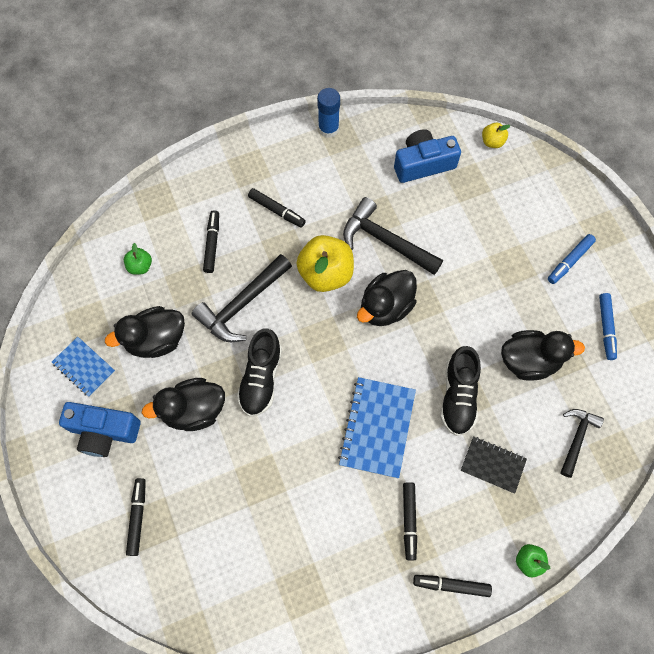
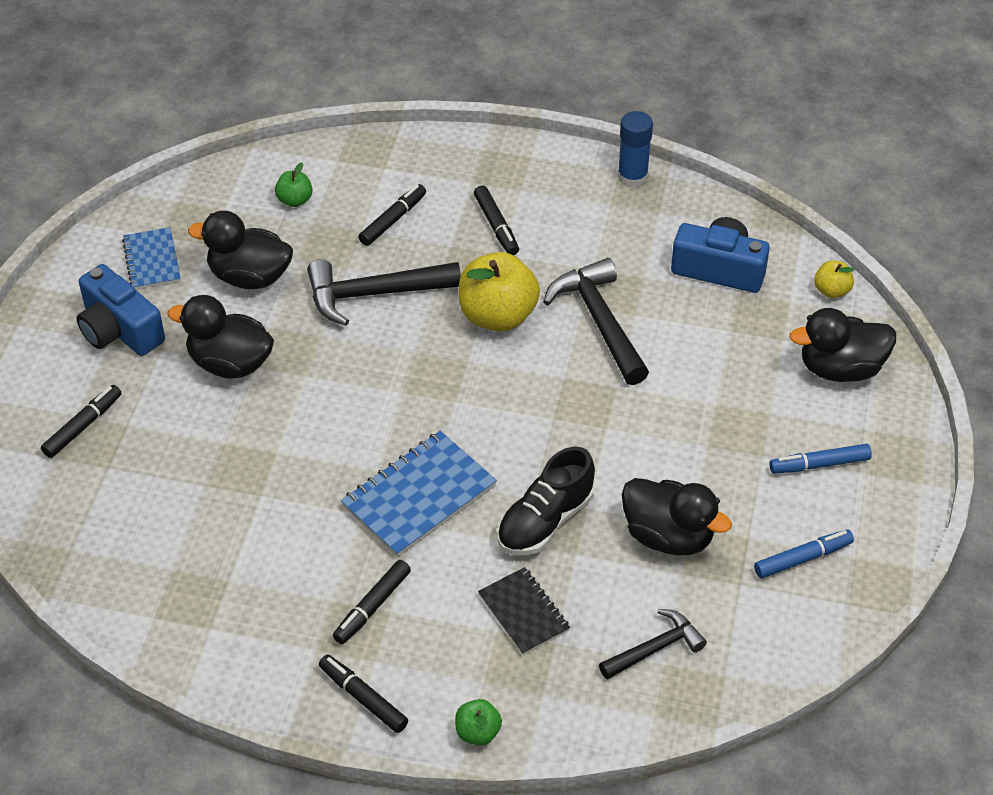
camera: 35 degrees right, 20 degrees down
(261, 378) = (330, 375): black shoe -> none
(385, 307) = (539, 386): black duck -> black duck (840, 368)
(606, 328) = (803, 559): blue marker -> blue marker turned 150 degrees counterclockwise

